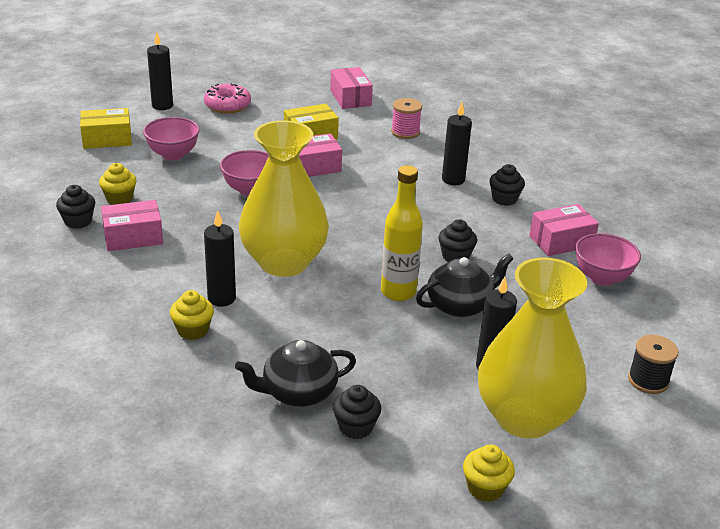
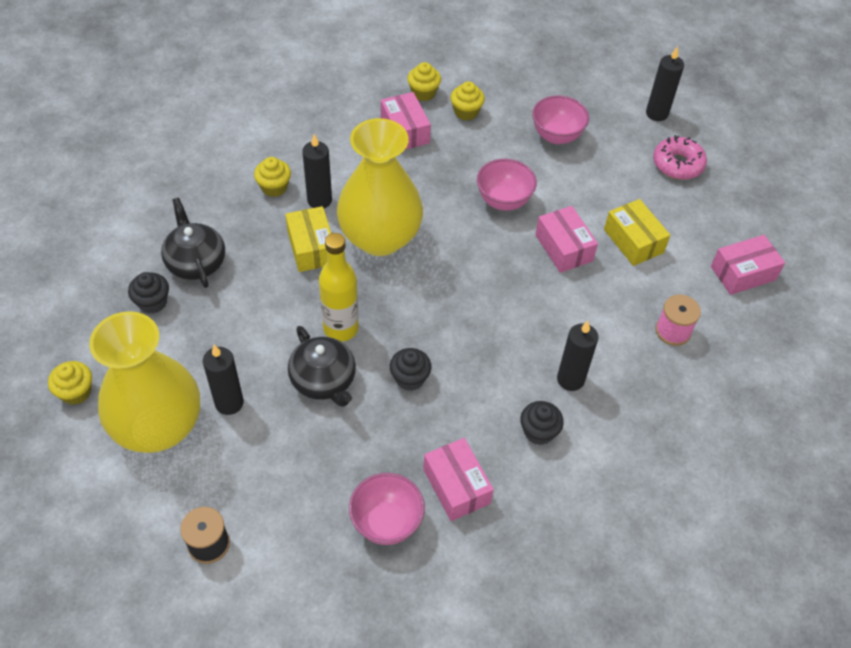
camera: 85 degrees right, 20 degrees up
(78, 221) = (423, 93): black cupcake -> yellow cupcake
(107, 139) = (572, 86): yellow box -> yellow box (312, 248)

